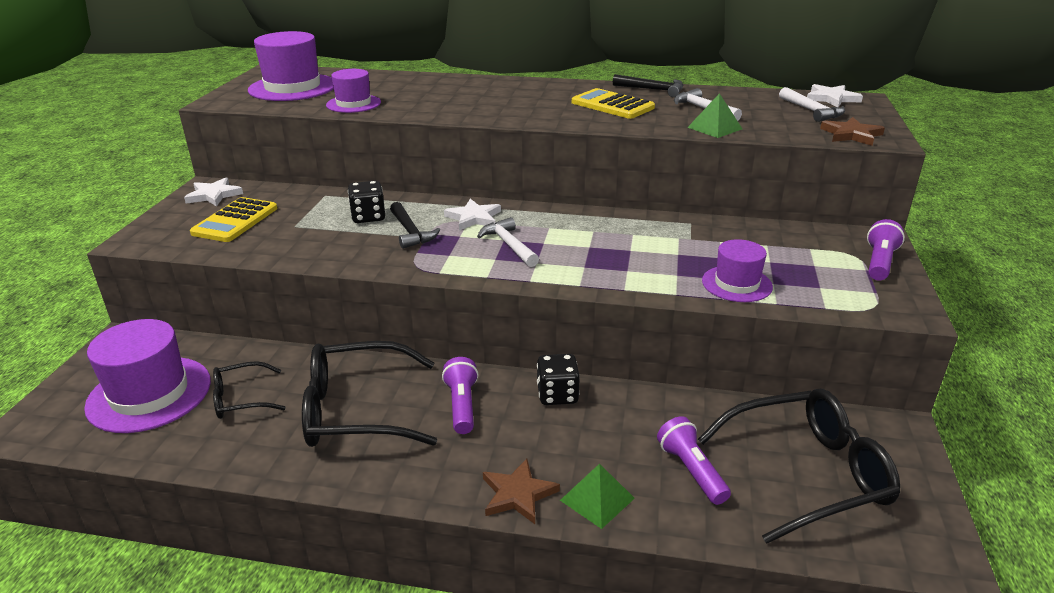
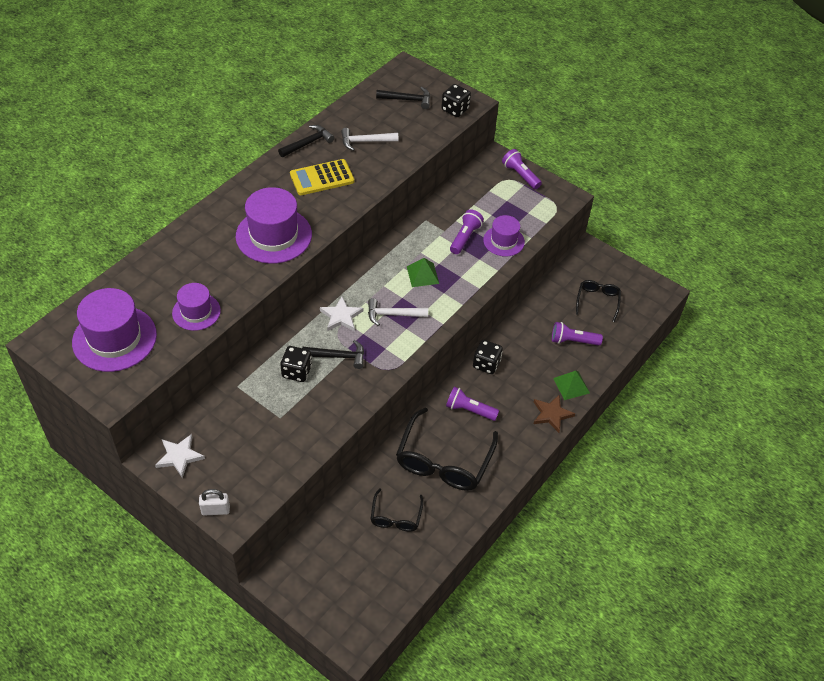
camera: 65 degrees left, 20 degrees up
(147, 229) = (215, 510): none -> white padlock
(149, 394) = (358, 567): purple hat -> purple hat (274, 235)
(235, 221) = (243, 451): yellow calculator -> none
(700, 255) = (465, 237): none -> purple flashlight
(715, 128) = (401, 155): green pyramid -> green pyramid (422, 275)
(807, 473) = (597, 301): black glasses -> black glasses, size x0.53
(812, 111) = (407, 100): white hammer -> black hammer
(832, 98) = (394, 78): white star -> none
(851, 135) = (455, 109): brown star -> black dice

